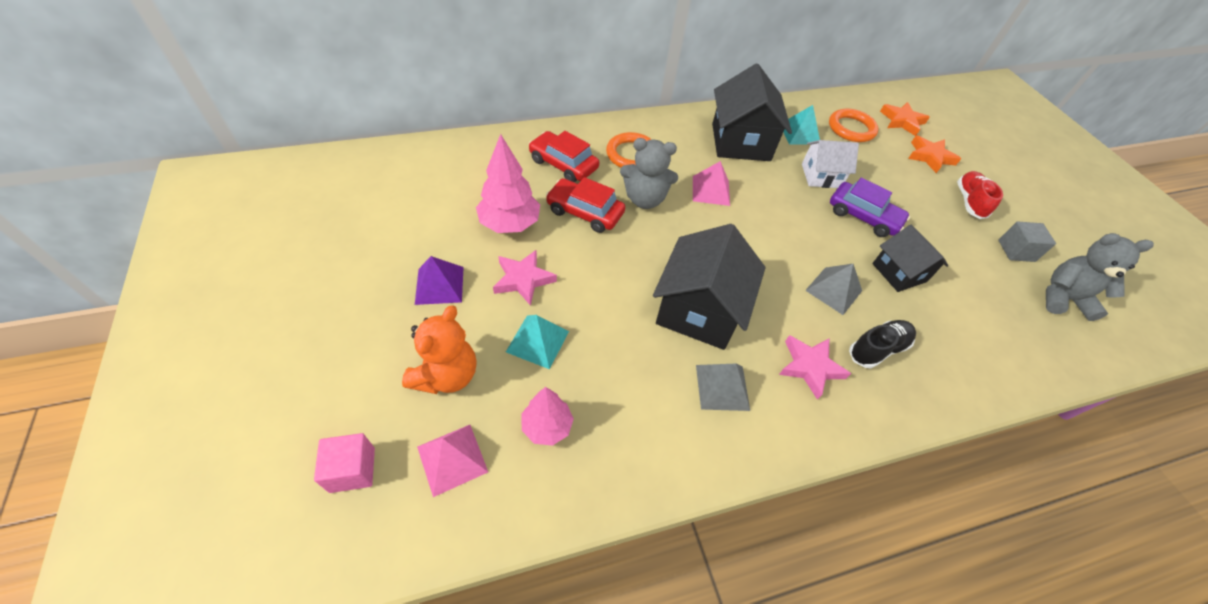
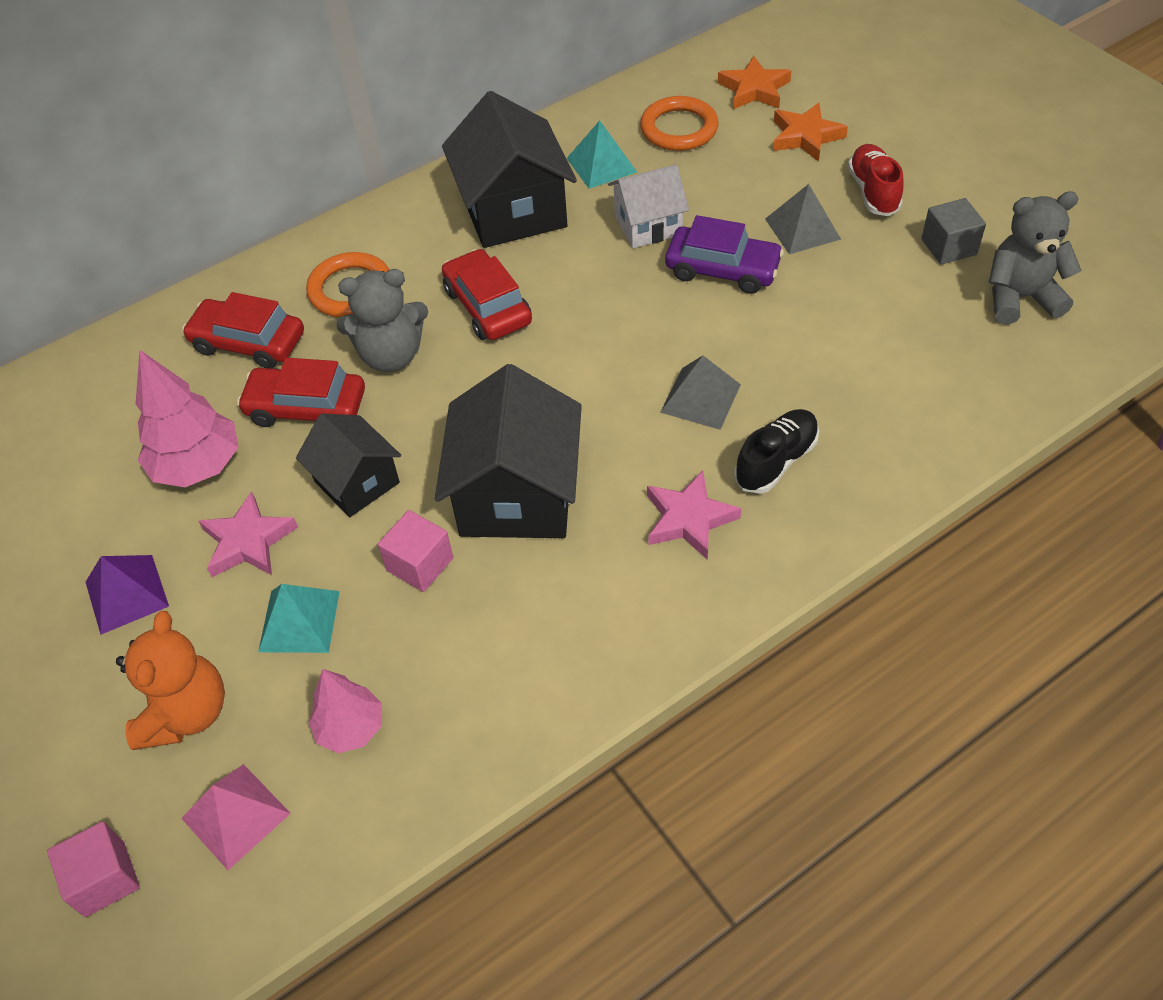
camera: 10 degrees left, 0 degrees up
(625, 332) = (420, 564): none -> pink cube
(711, 190) = (487, 306): pink pyramid -> red car
(722, 387) = (575, 589): grey pyramid -> grey pyramid (802, 228)
(899, 272) = (788, 338): black house -> black house (357, 482)

